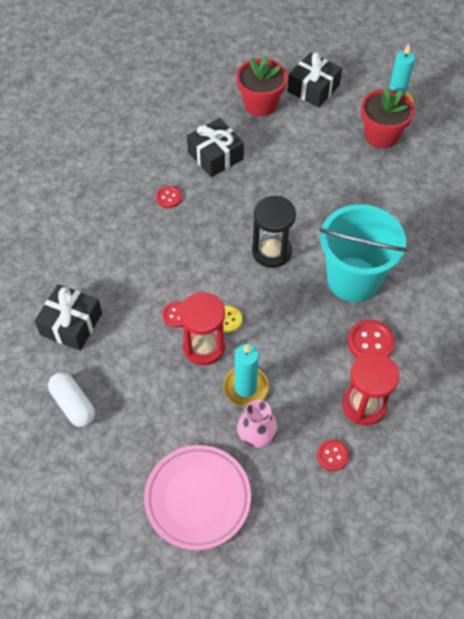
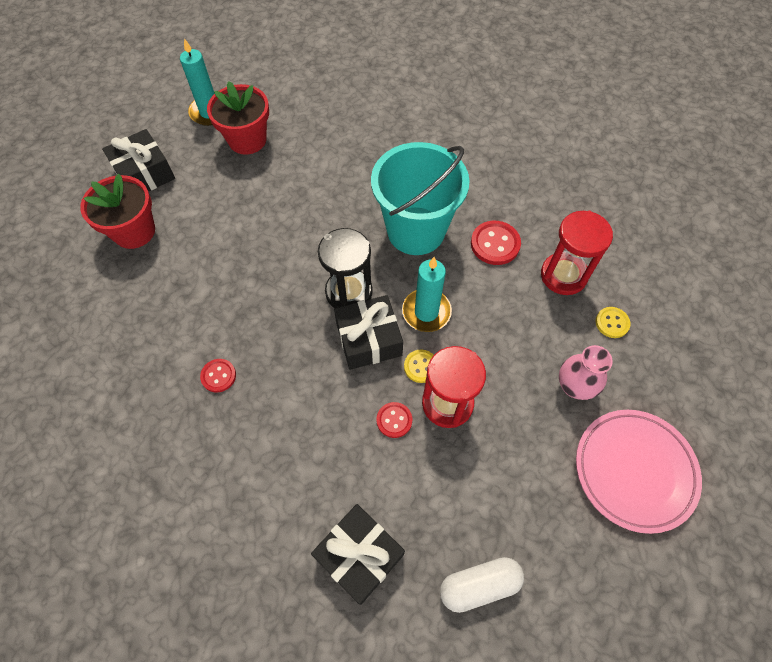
camera: 70 degrees left, 5 degrees up
(215, 156) = (183, 303): black gift -> black gift (369, 339)
(245, 387) = (513, 377): turquoise candle -> turquoise candle (426, 312)
(332, 455) = (612, 323): red button -> yellow button

